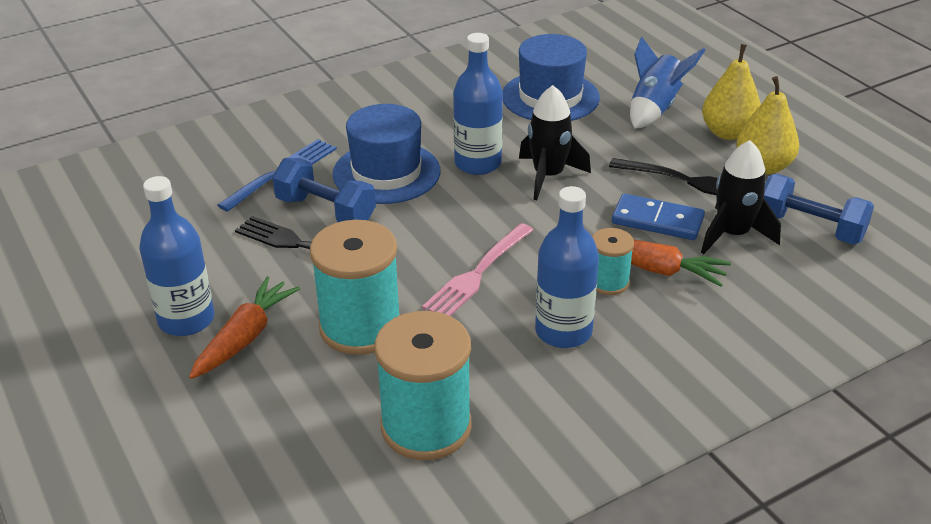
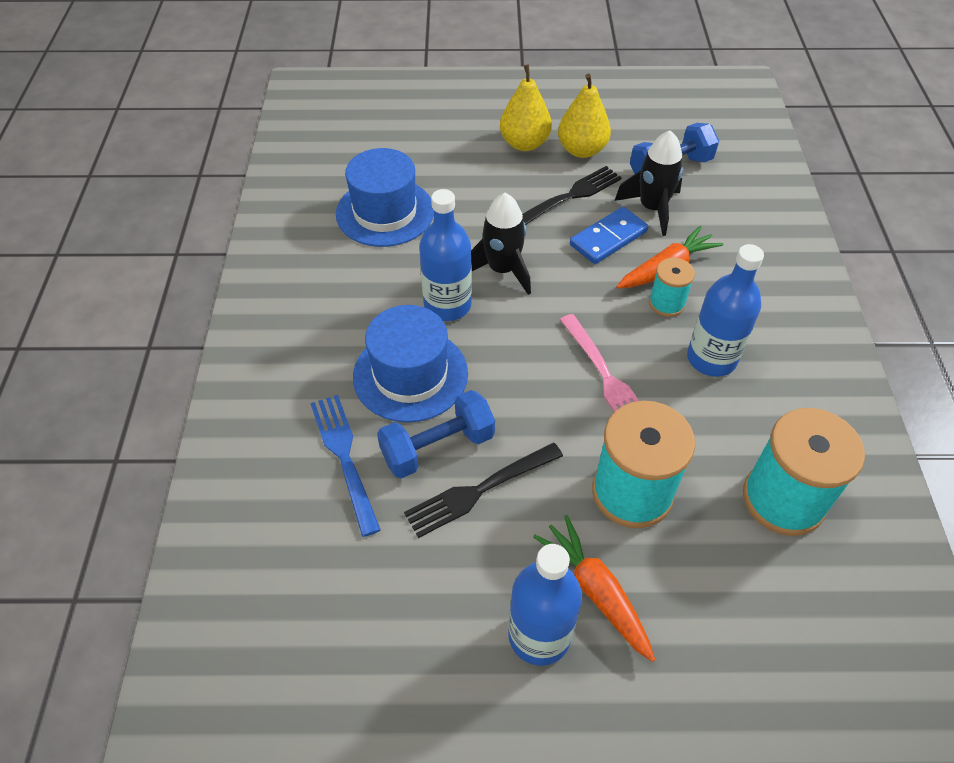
camera: 60 degrees left, 15 degrees up
(655, 109) = (458, 163): blue rocket -> none

